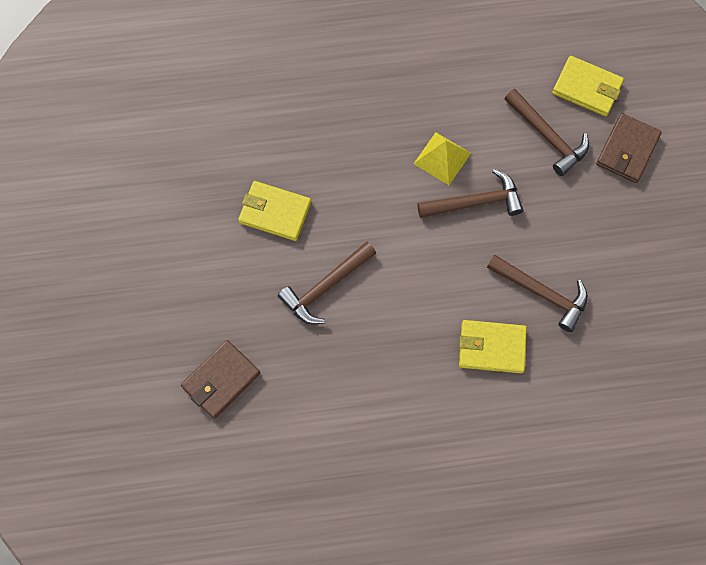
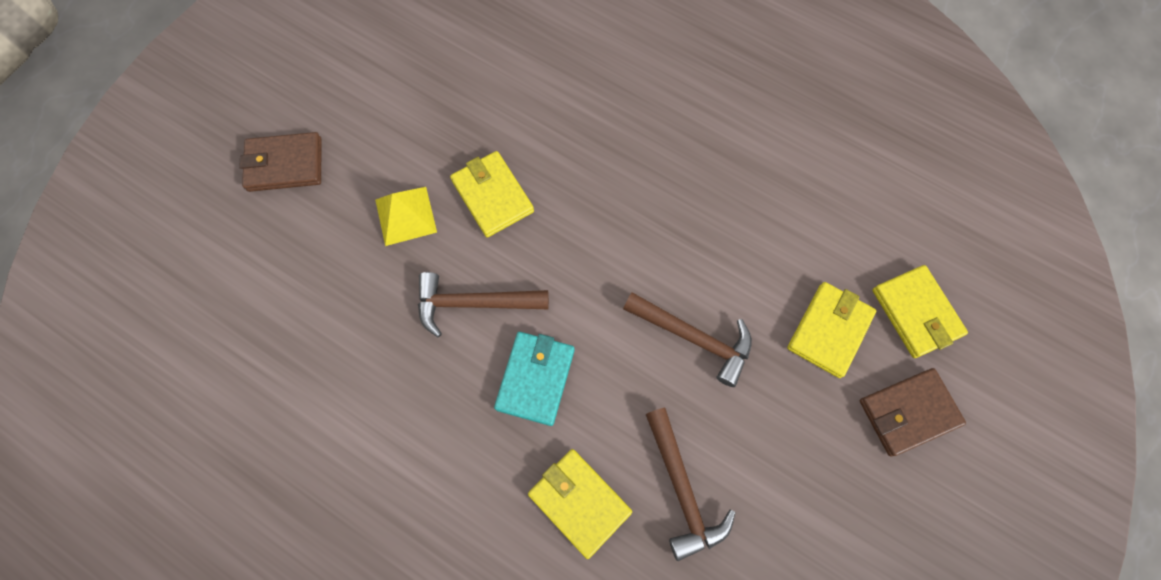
camera: 40 degrees right, 0 degrees up
(221, 380) = (302, 312): brown wallet -> brown wallet (285, 164)
(404, 300) = (535, 379): none -> turquoise wallet
(442, 158) = (698, 268): yellow pyramid -> yellow pyramid (406, 215)
(548, 137) = (829, 330): brown hammer -> yellow wallet

